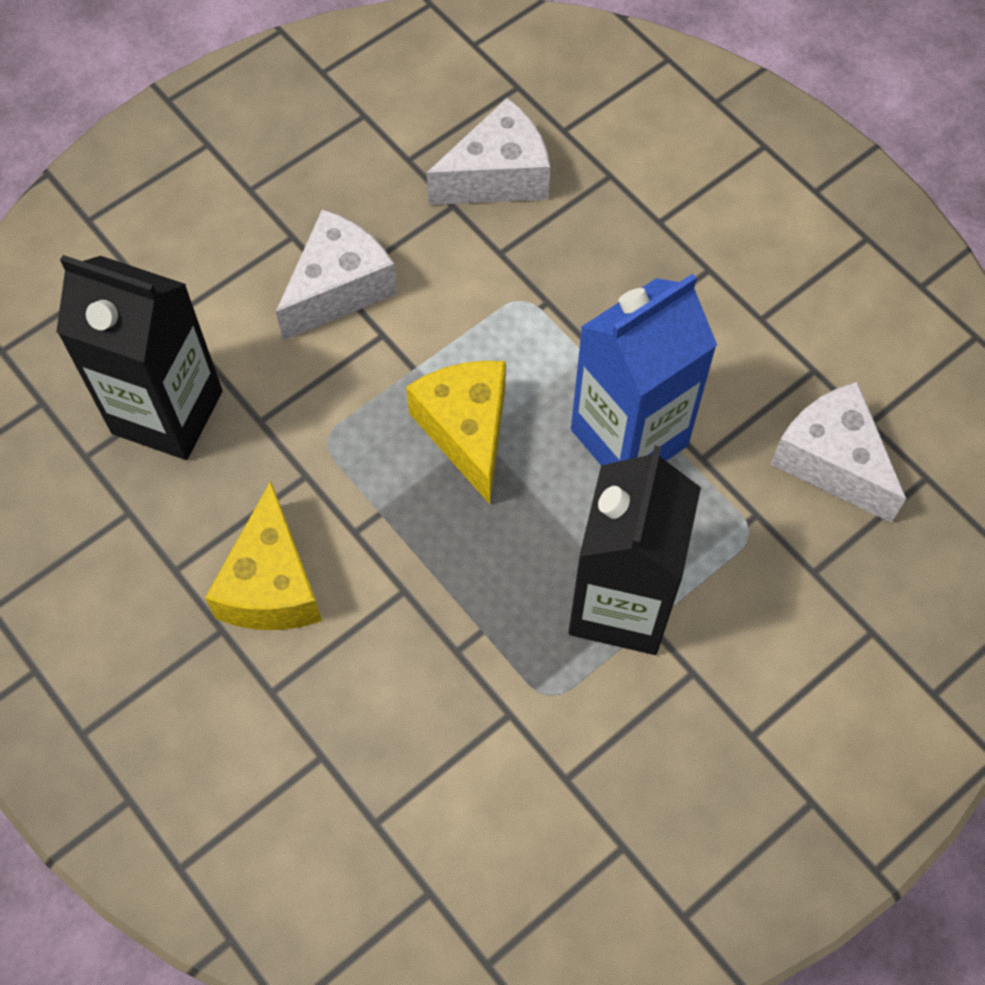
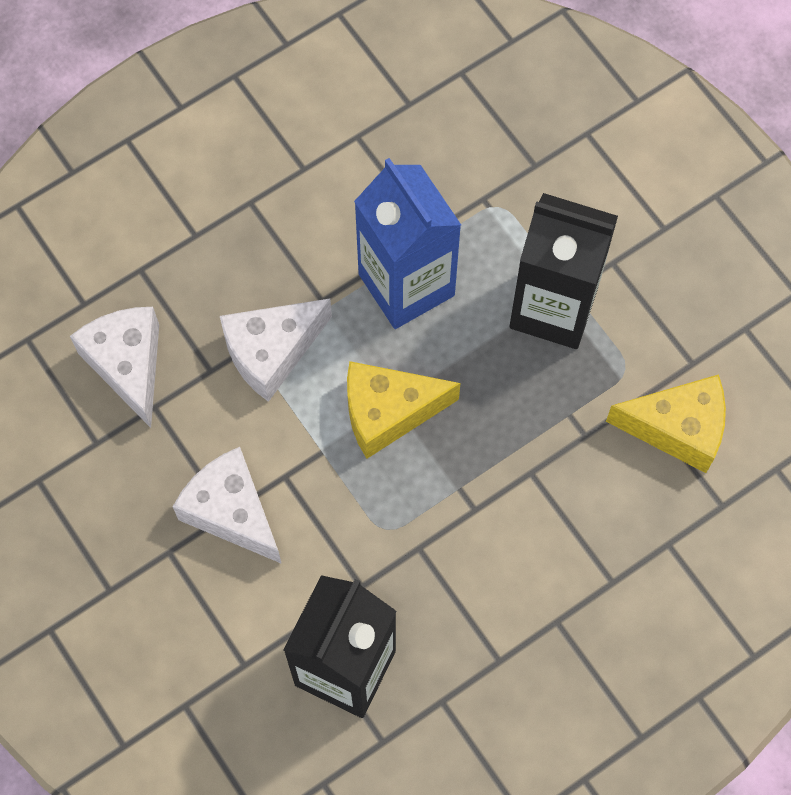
camera: 85 degrees left, 5 degrees up
(271, 585) = (519, 579): yellow cheese -> yellow cheese (677, 429)
(832, 461) = (441, 137): white cheese -> white cheese (271, 352)

